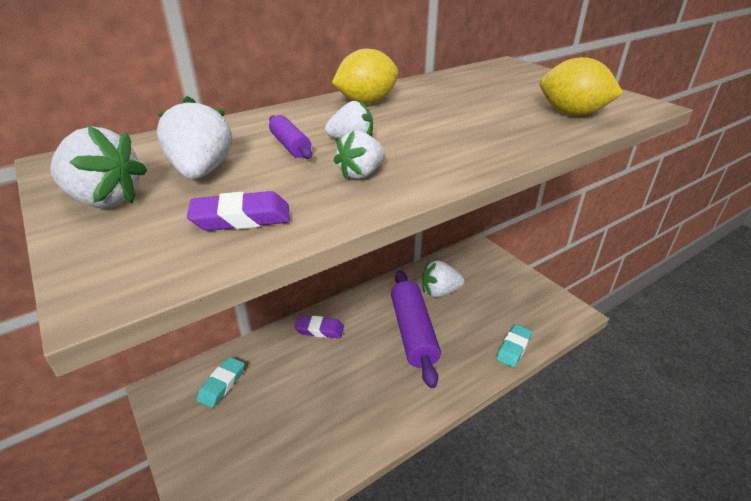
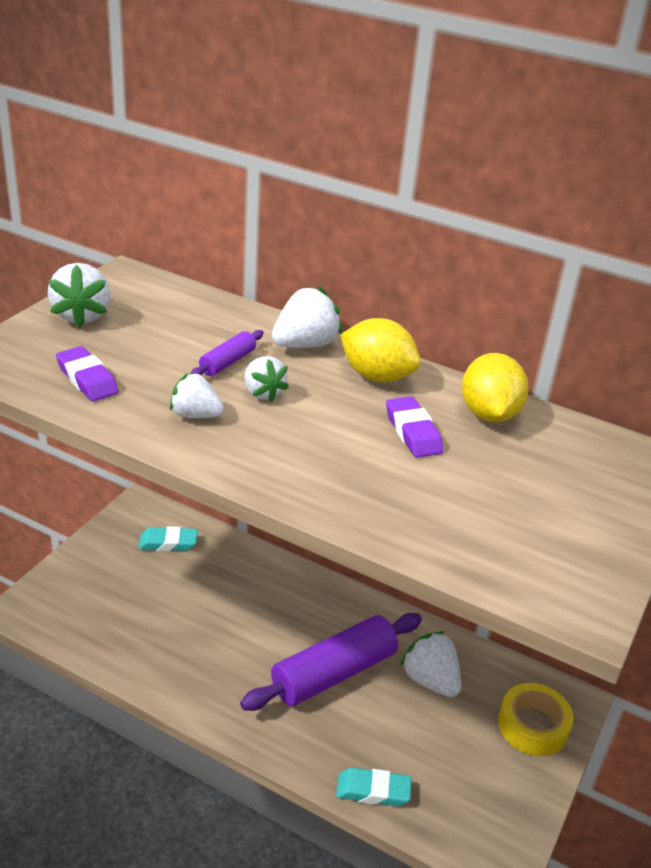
camera: 60 degrees right, 0 degrees up
(202, 171) = (149, 337): white strawberry -> white strawberry (305, 345)
(319, 330) = (284, 586): purple eraser -> purple eraser (413, 432)
(489, 266) = (532, 726): none -> yellow tape
(572, 114) = (479, 538): yellow lemon -> yellow lemon (489, 414)

